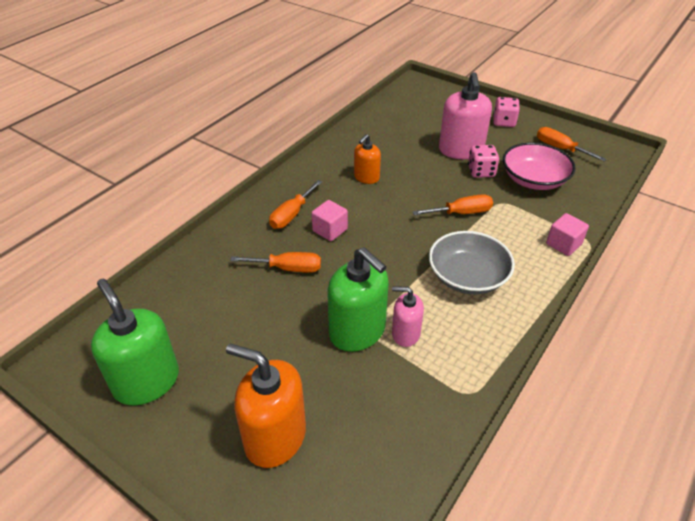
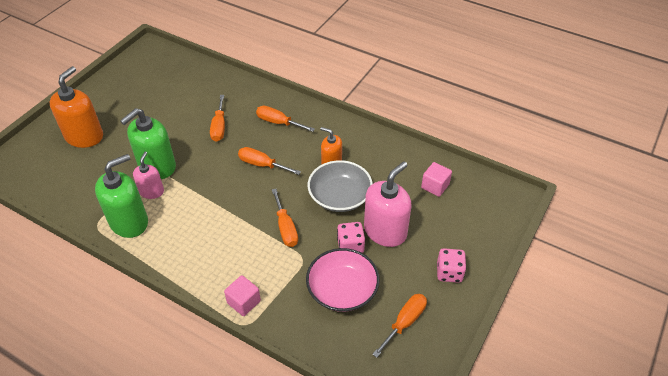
camera: 85 degrees right, 5 degrees up
(146, 381) = (131, 82): green soap dispenser -> green soap dispenser (129, 222)
(330, 230) = (260, 145): pink cube -> pink cube (435, 186)
(364, 229) = (262, 165): none -> orange screwdriver
(461, 150) = (385, 231): pink soap dispenser -> pink soap dispenser turned 135 degrees clockwise
(467, 276) = (205, 229): grey bowl -> grey bowl (340, 196)

